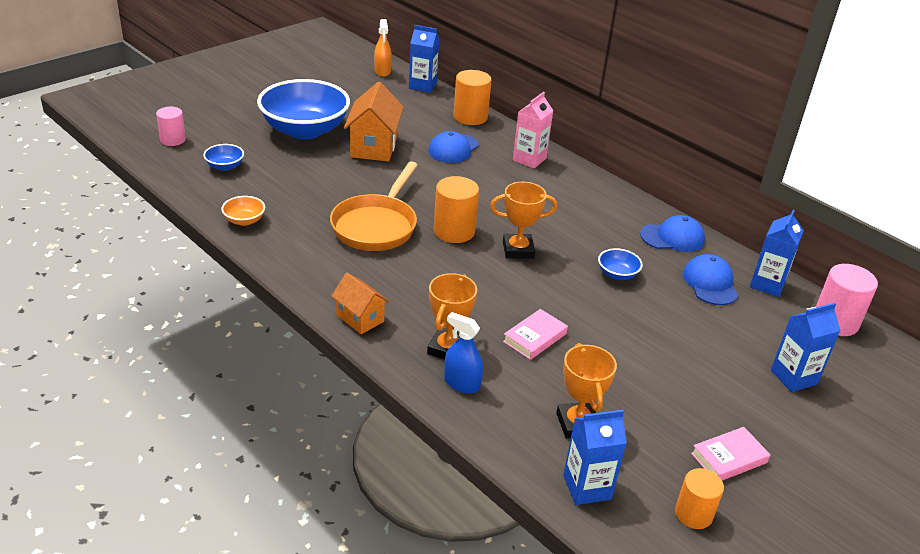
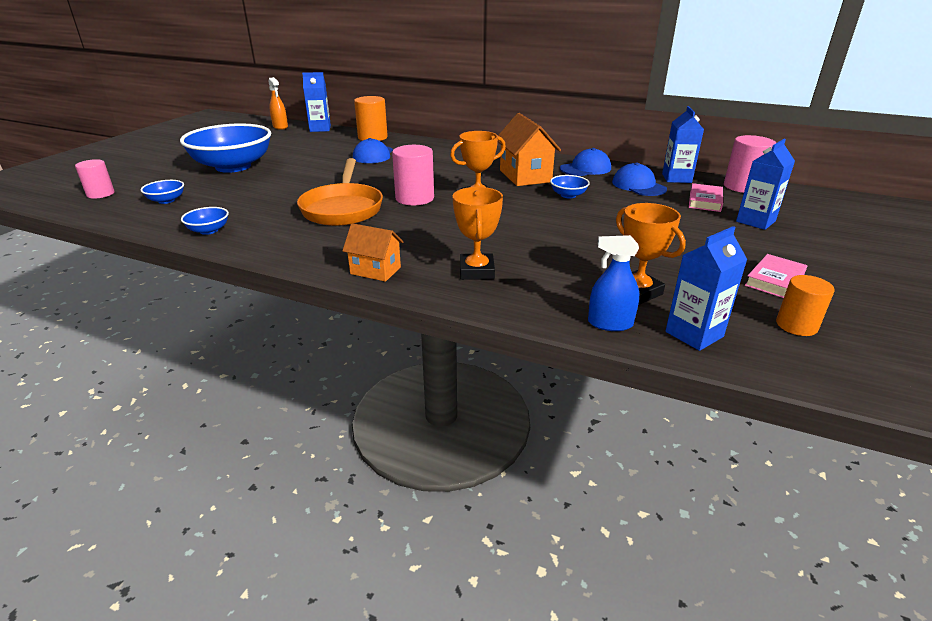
camera: 20 degrees left, 5 degrees down
(244, 220) = (208, 230): orange bowl -> blue bowl
(374, 147) = (304, 165): orange house -> orange house (525, 176)
(454, 231) = (414, 198): orange cylinder -> pink cylinder
(462, 383) = (511, 291): blue spray bottle -> blue spray bottle (610, 323)
(529, 159) = (439, 150): pink carton -> none
(534, 337) = (543, 245): pink book -> pink book (705, 201)

